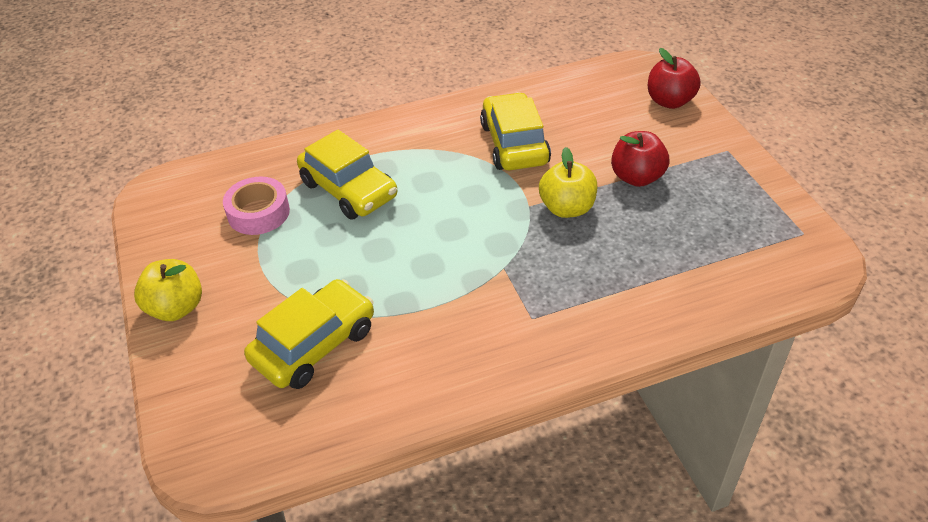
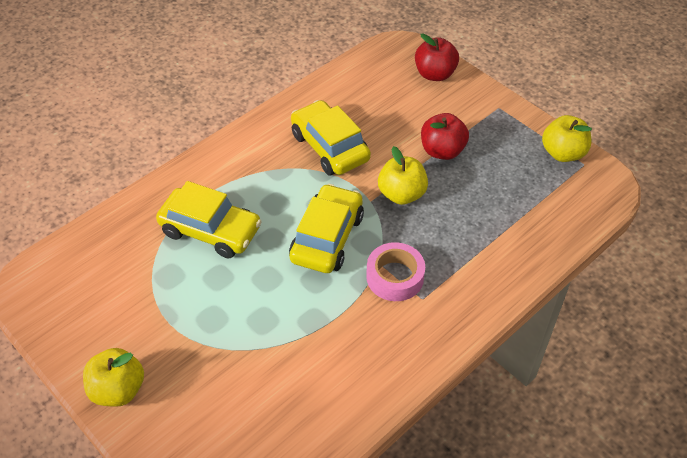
camera: 25 degrees left, 5 degrees up
(258, 213) = (141, 277): pink tape -> pink tape (395, 277)
(314, 344) = (260, 381): yellow car -> yellow car (327, 237)
(782, 215) = (563, 153): none -> yellow apple

